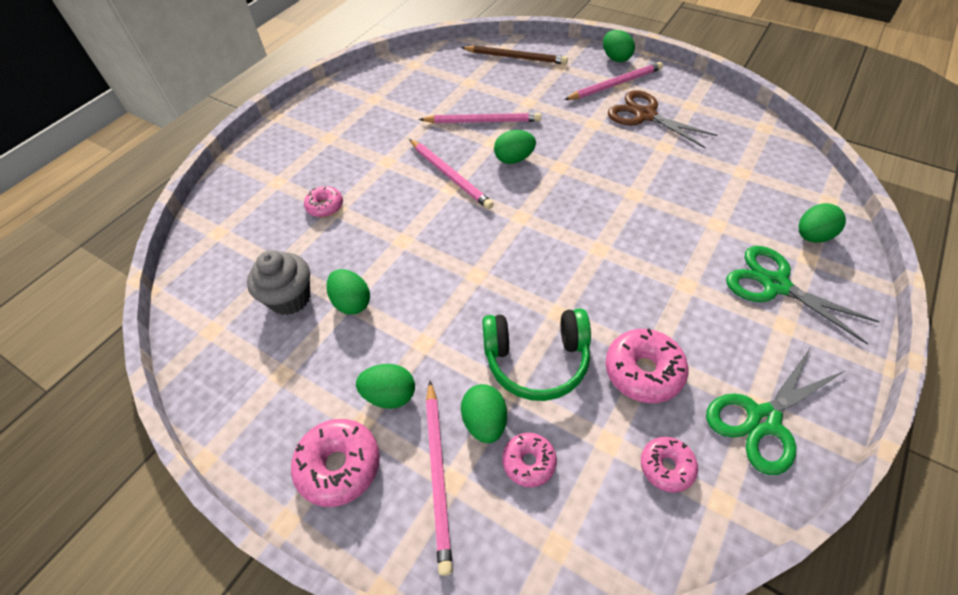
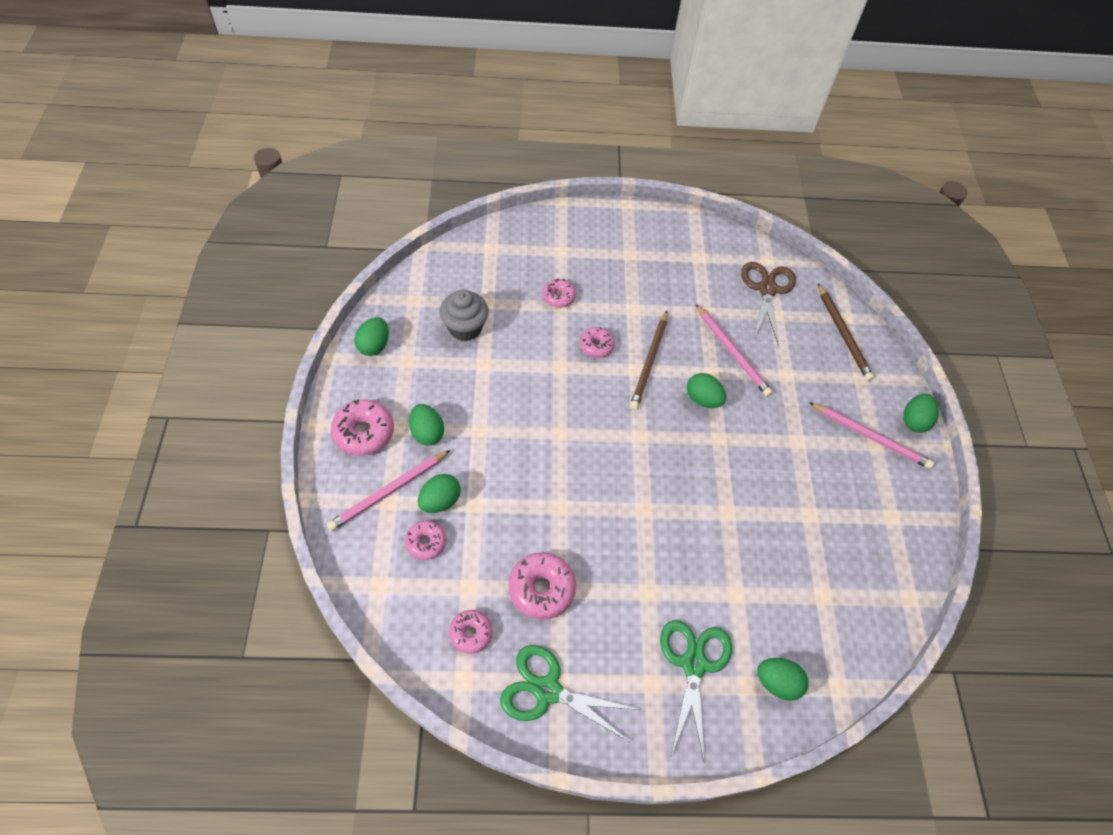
camera: 50 degrees right, 5 degrees up
(352, 302) = (484, 367): green egg -> green egg (374, 345)
(402, 203) = (596, 346): none -> pink donut
(450, 175) = (649, 362): pink pencil -> brown pencil
(536, 360) = (508, 511): green headphones -> none
(645, 115) = (843, 481): brown scissors -> brown scissors (767, 289)

